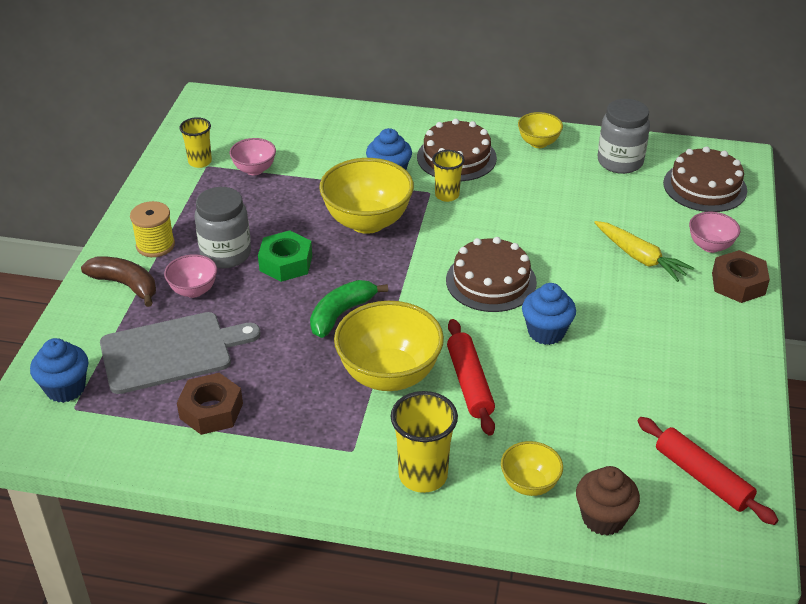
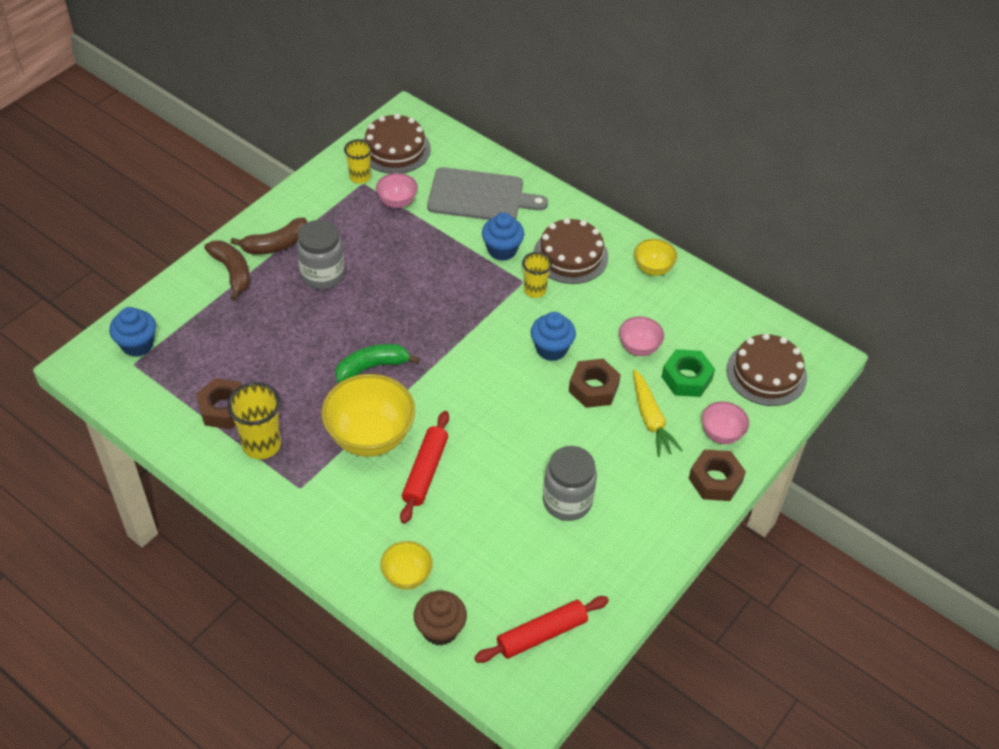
camera: 25 degrees right, 10 degrees up
(155, 245) = (276, 244): yellow spool -> brown banana
(171, 352) = (228, 346): grey cutting board -> grey cutting board (480, 196)
(193, 290) = (277, 298): pink bowl -> pink bowl (638, 348)
(286, 263) = (362, 302): green nut -> green nut (686, 378)
(367, 222) = (451, 290): yellow bowl -> none
(423, 475) = (335, 532): yellow cup -> yellow cup (261, 445)
(491, 281) = (509, 388): brown cake -> brown cake (395, 149)
(546, 332) = (518, 454): blue cupcake -> blue cupcake (551, 349)
(568, 252) = (593, 388): none -> brown nut
(620, 162) = (710, 317): grey jar -> grey jar (567, 501)
(702, 477) = (541, 634): red rolling pin -> red rolling pin turned 75 degrees clockwise

